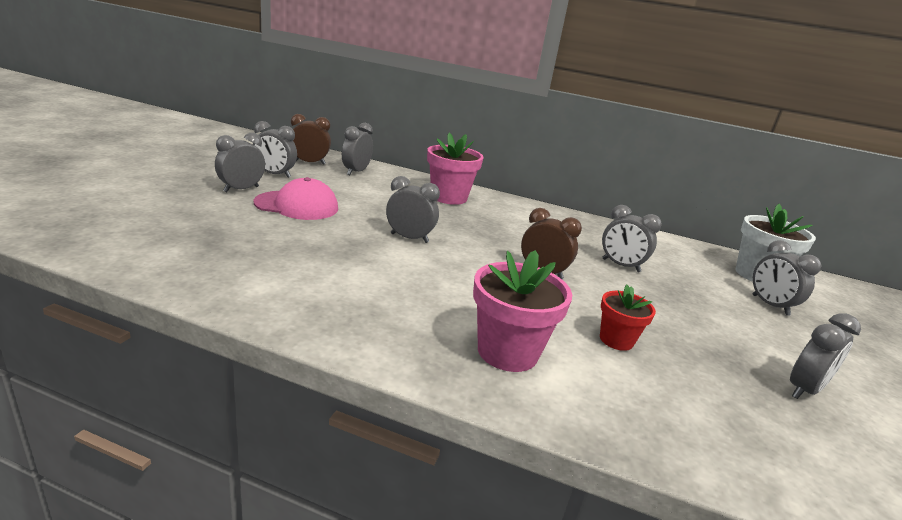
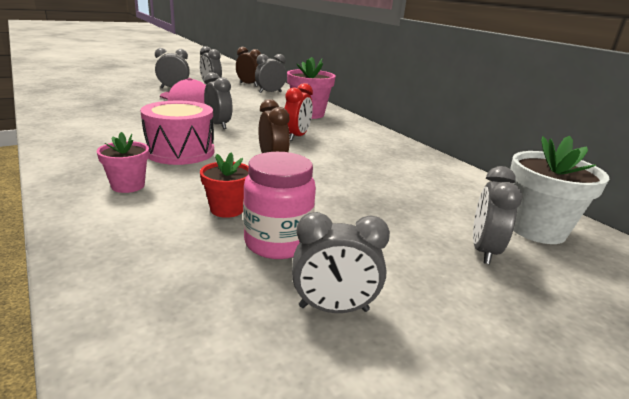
camera: 40 degrees right, 0 degrees up
(455, 289) = (180, 152): none -> pink drum
(497, 232) = (297, 136): none -> red clock
(507, 352) = (128, 186): pink flower pot -> pink flower pot, size x0.60
(620, 265) = (364, 178): grey clock -> none
(696, 355) = (277, 243): none -> pink jar

